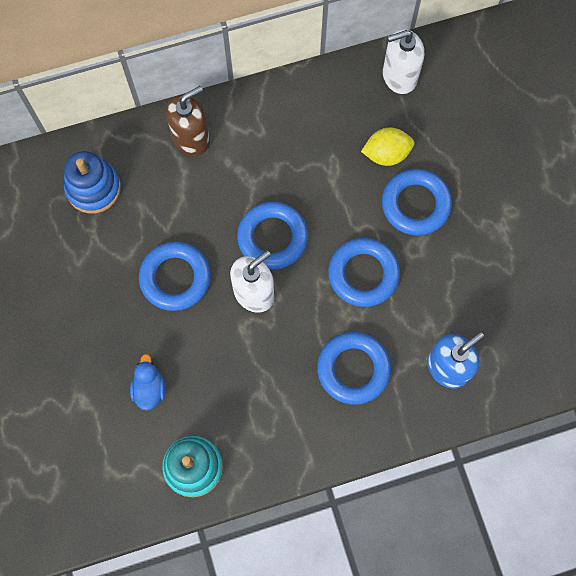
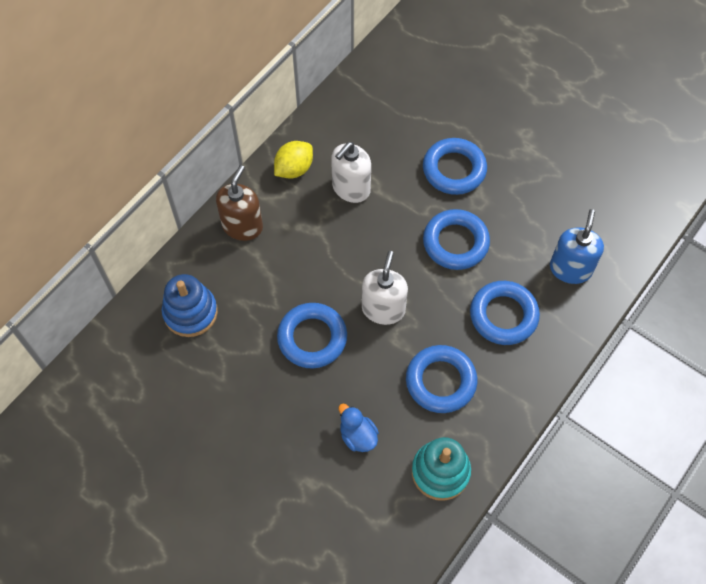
camera: 35 degrees left, 10 degrees down
(272, 237) = (365, 259): blue ring -> blue ring (440, 381)
(386, 154) = (404, 147): yellow lemon -> yellow lemon (294, 169)
(399, 76) = (369, 88): white soap dispenser -> white soap dispenser (351, 188)

